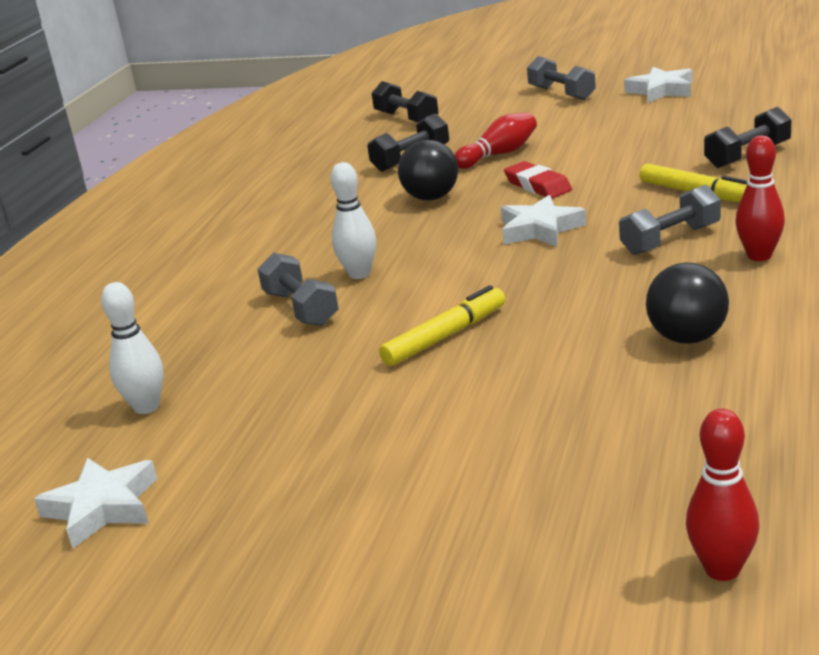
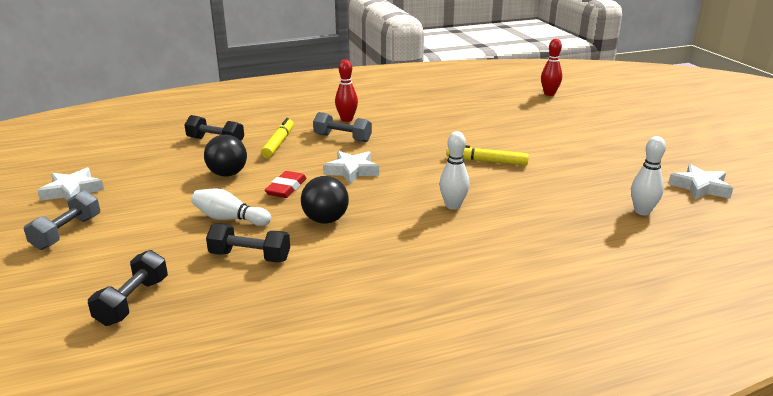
camera: 130 degrees left, 0 degrees up
(301, 309) = (509, 208): grey dumbbell -> none
(499, 154) = (229, 219): red bowling pin -> white bowling pin
(687, 338) = (432, 119): black ball -> black ball (227, 174)

